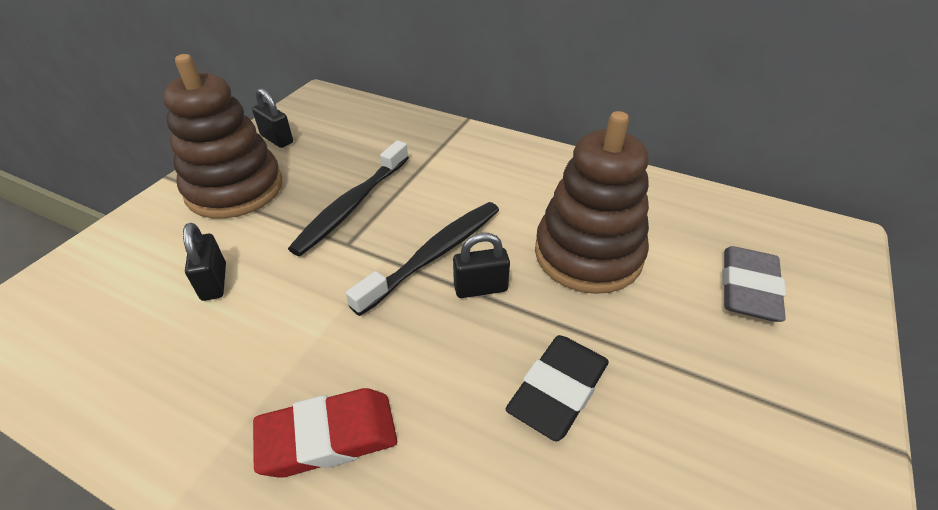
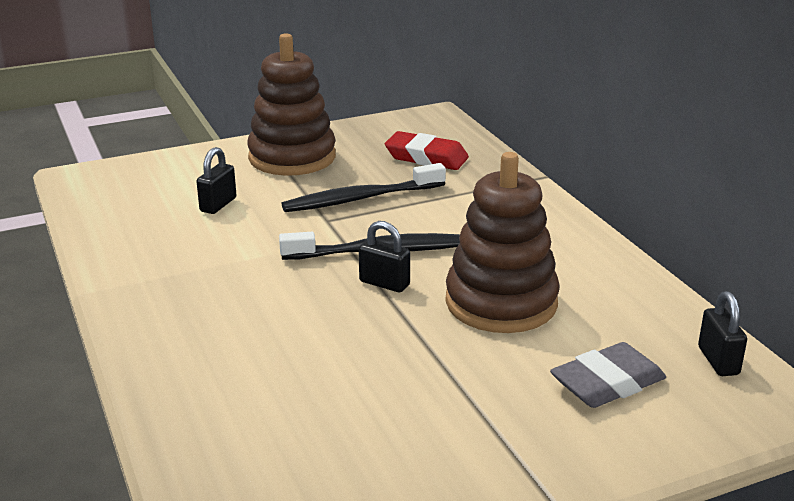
camera: 40 degrees right, 15 degrees down
(277, 139) = (361, 136): black padlock -> black padlock (718, 361)
(328, 437) = (193, 304): red eraser -> red eraser (426, 157)
(558, 390) = (356, 355): black eraser -> none

